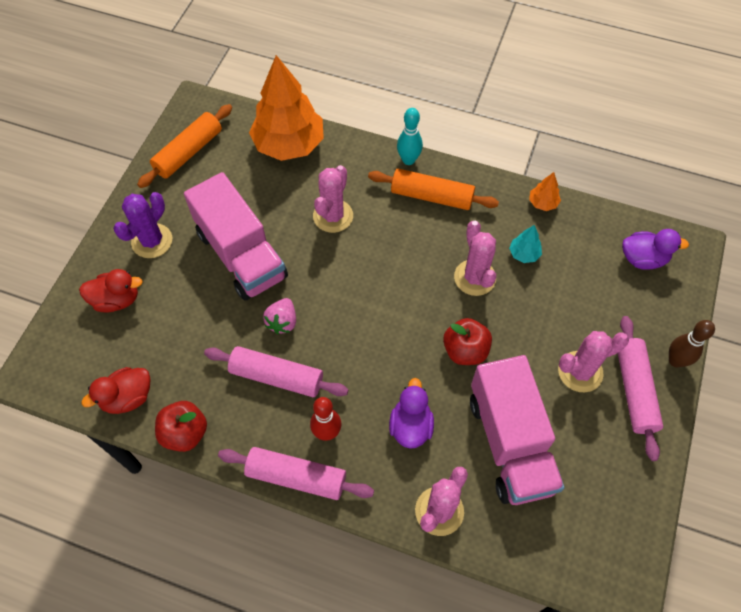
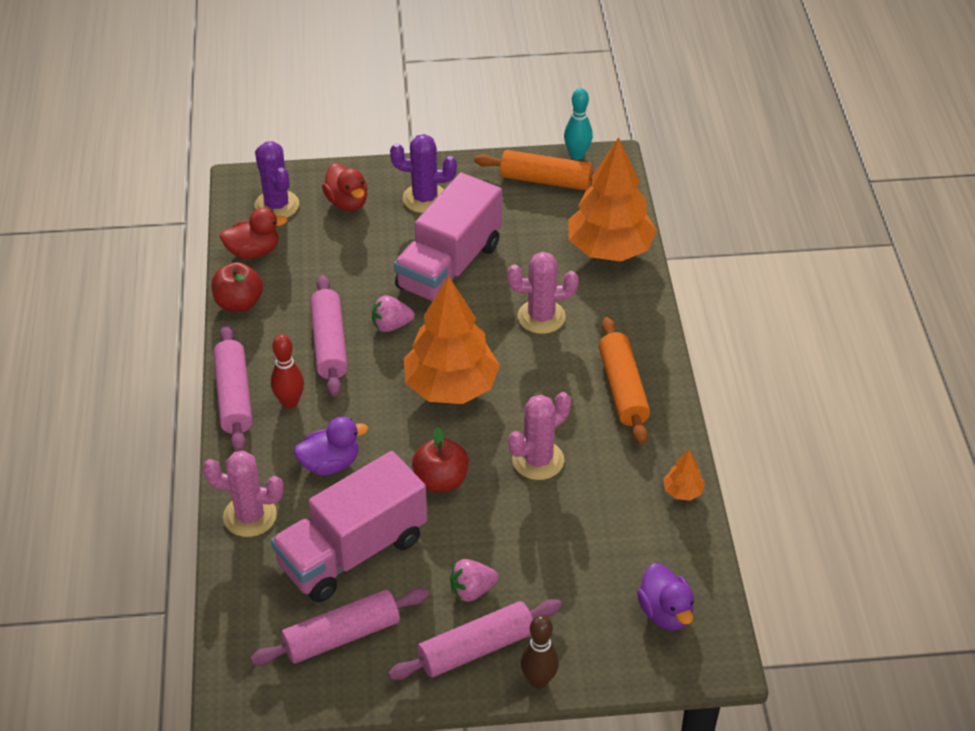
camera: 65 degrees right, 15 degrees down
(81, 357) = (277, 205): none -> purple cactus
(128, 397) = (253, 251): red duck -> red duck turned 135 degrees clockwise
(372, 305) = (451, 387): none -> orange tree
(408, 160) = (659, 352): turquoise bowling pin -> turquoise bowling pin (577, 155)
(524, 254) = (598, 494): turquoise tree -> none
(580, 372) = (472, 590): pink cactus -> pink strawberry
(590, 482) = (341, 636): none -> pink rolling pin

